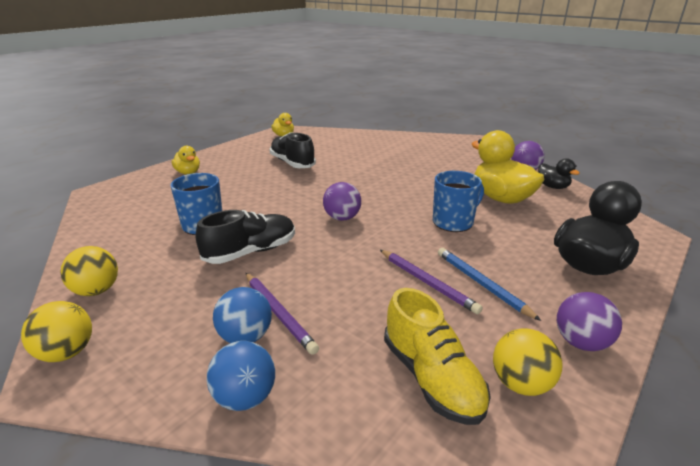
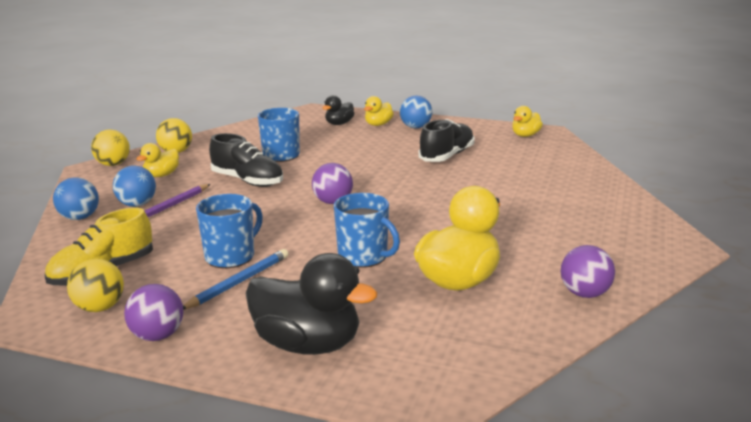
camera: 70 degrees right, 5 degrees down
(166, 309) = (161, 175): none -> yellow duck
(217, 161) = (415, 127): none -> blue ball
(427, 282) = (231, 256): purple pencil -> blue mug
(552, 187) = (541, 319): black duck -> black duck (339, 124)

